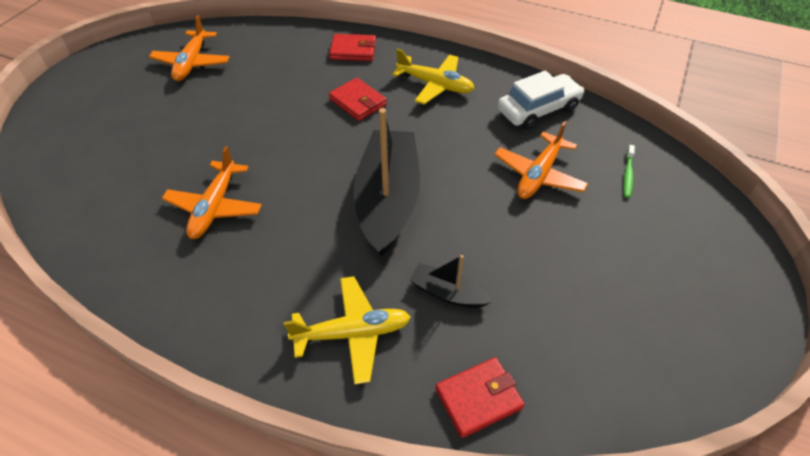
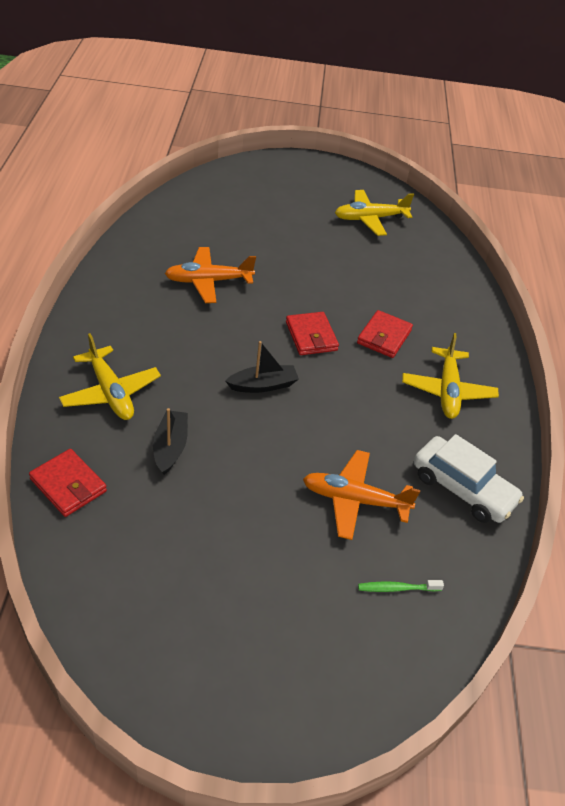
camera: 65 degrees right, 5 degrees down
(192, 63) = (370, 219): orange plane -> yellow plane
(353, 50) = (461, 316): red wallet -> red wallet (311, 336)
(388, 200) = (263, 385): black boat -> black boat, size x0.47

